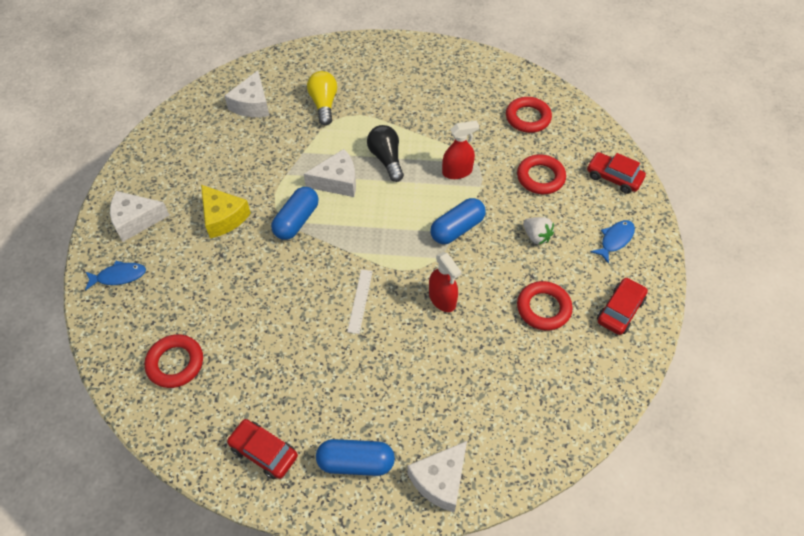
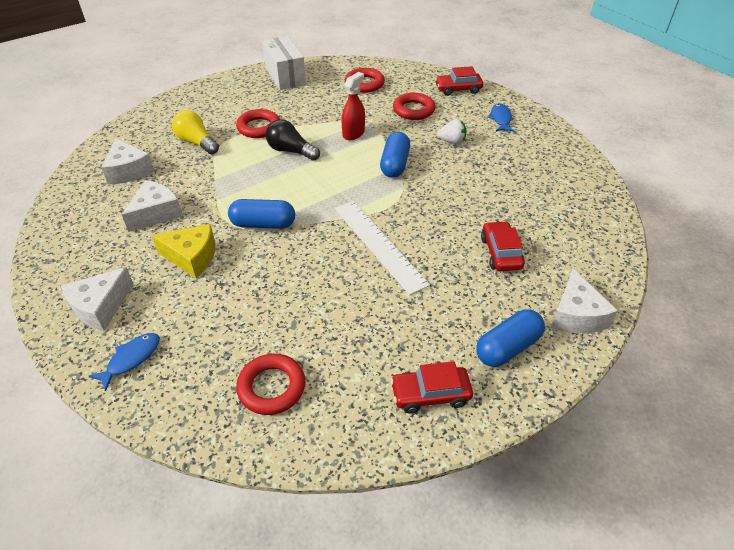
camera: 40 degrees left, 10 degrees down
(296, 221) = (263, 224): blue capsule -> blue capsule turned 75 degrees counterclockwise
(337, 181) = (267, 183): white cheese -> white cheese (156, 213)
(360, 301) = (379, 245): white ruler -> white ruler, size x1.92
(442, 299) = (437, 209): red spray bottle -> none
(465, 67) = (285, 76): none -> white box
(543, 308) = (507, 176): red ring -> red ring (259, 127)
(620, 310) = (551, 152): red car -> red car (500, 253)

